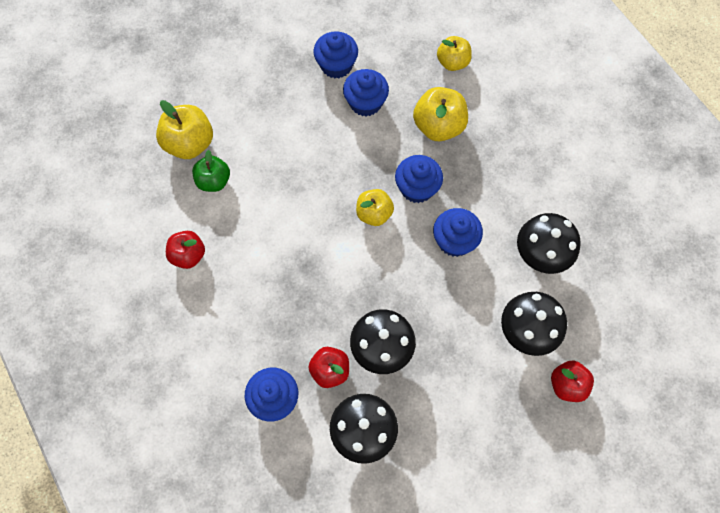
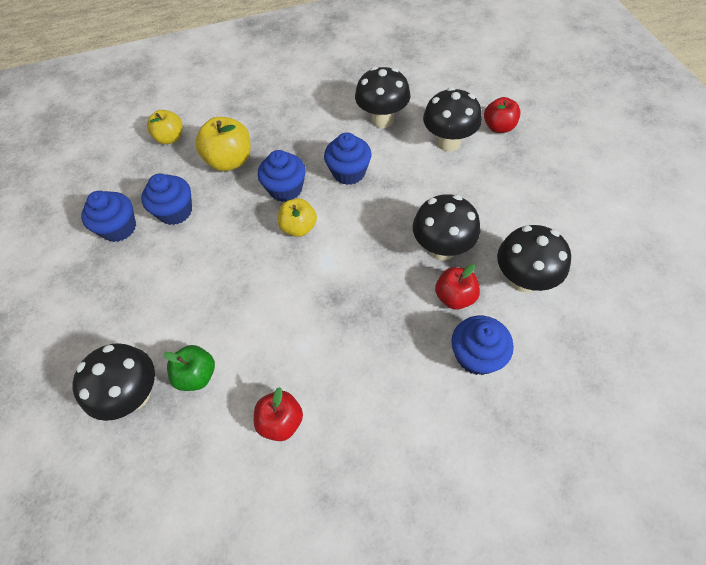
camera: 70 degrees left, 10 degrees down
(190, 144) = (135, 395): yellow apple -> black mushroom

